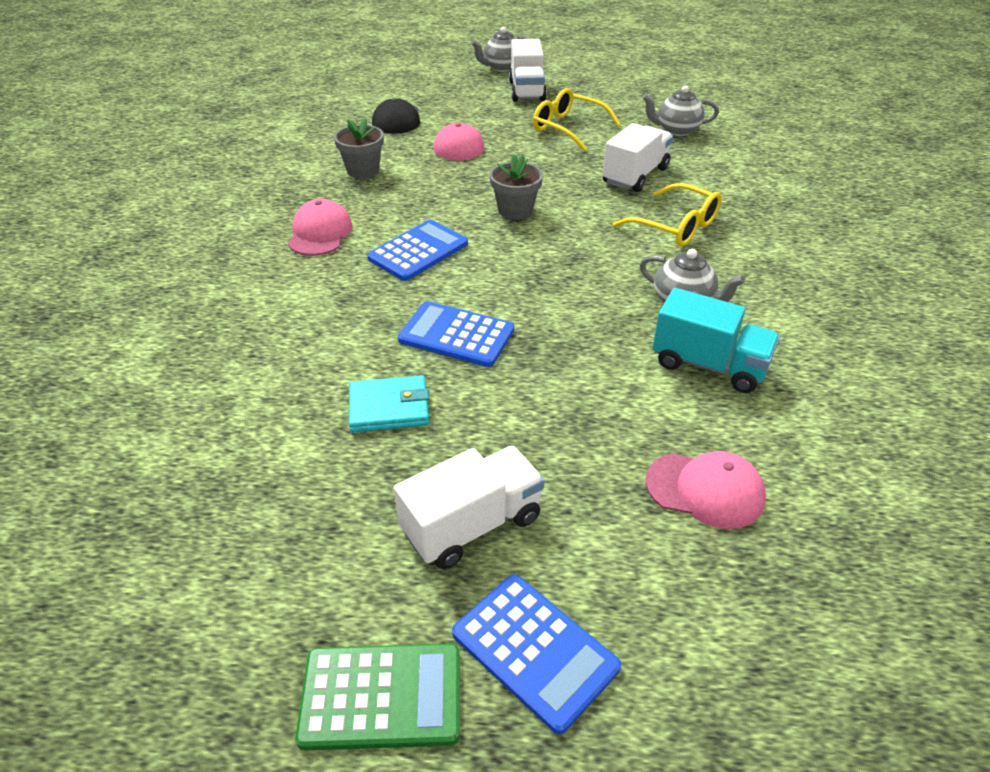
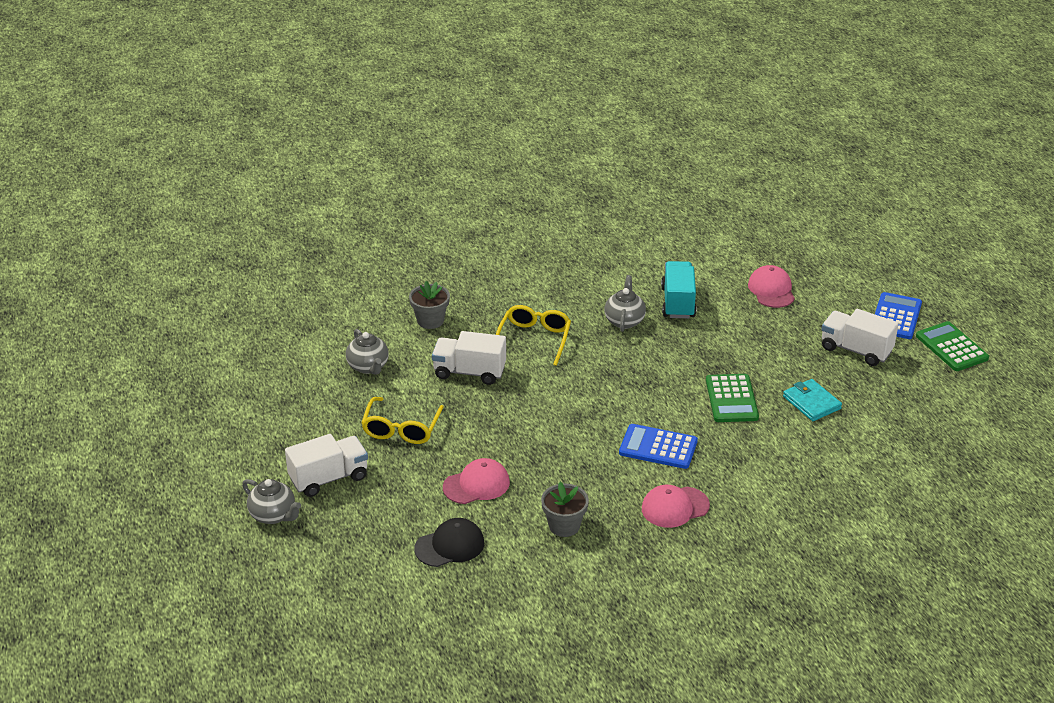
camera: 115 degrees left, 5 degrees down
(456, 335) = (731, 399): blue calculator -> green calculator
(515, 210) = (567, 418): grey flower pot -> grey flower pot (430, 320)

